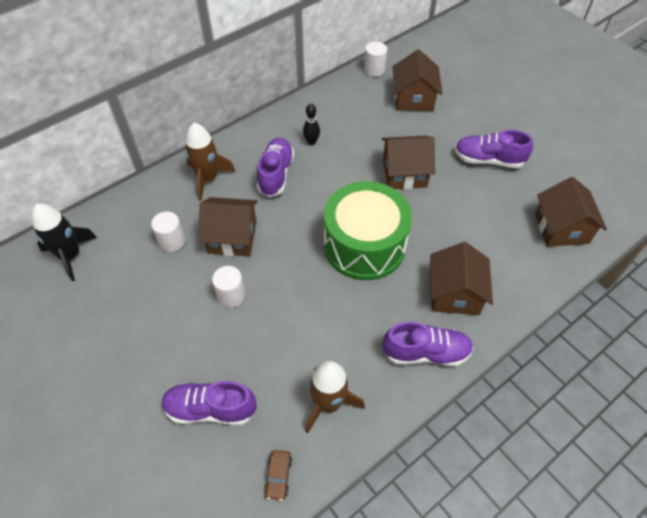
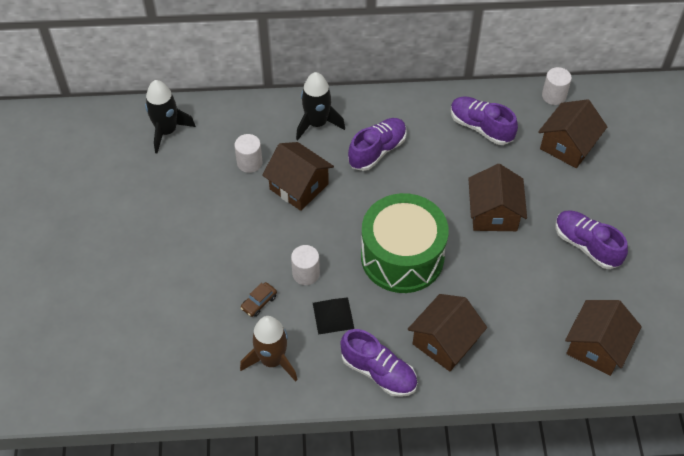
camera: 35 degrees right, 0 degrees up
(208, 178) = (317, 123): brown rocket -> black rocket
(210, 409) = (186, 309): purple shoe -> purple shoe (481, 127)
(231, 295) = (262, 234): white cylinder -> white cylinder (306, 273)
(278, 476) = (198, 386): brown car -> brown car (259, 302)
(311, 142) = (433, 137): black bowling pin -> none
(349, 328) = (333, 315): none -> black pyramid
(404, 173) = (493, 213): brown house -> brown house turned 60 degrees clockwise

